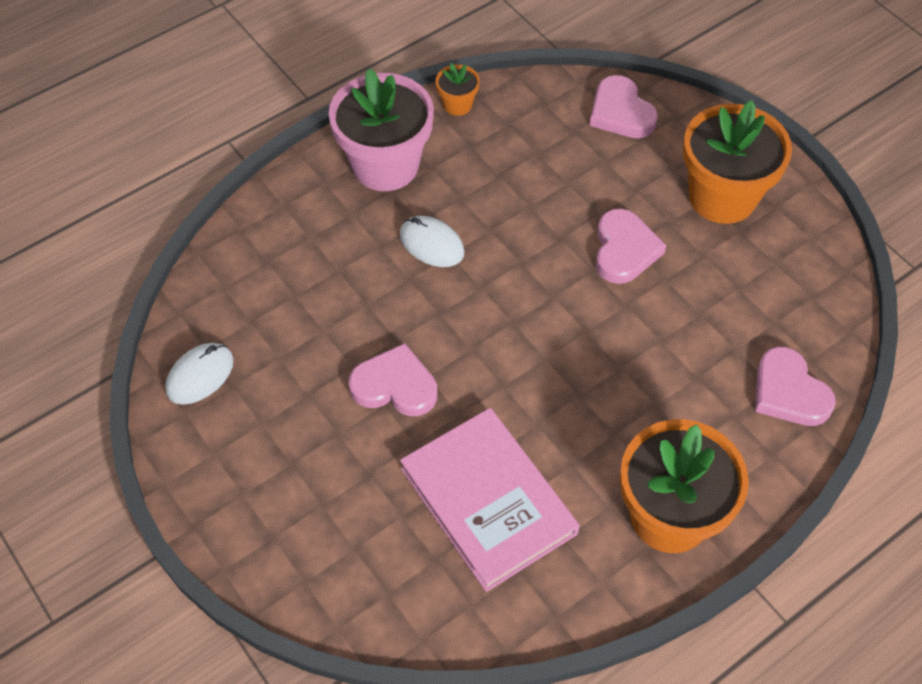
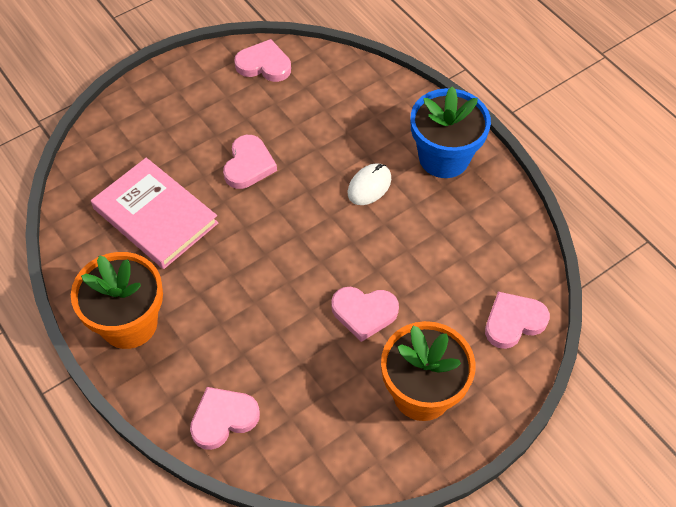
camera: 90 degrees right, 0 degrees up
(200, 375) = (264, 65): white mouse -> pink heart
(385, 165) = (444, 157): pink flower pot -> blue flower pot
(457, 104) = (511, 204): orange flower pot -> none
(488, 501) = (155, 216): pink book -> pink book turned 75 degrees clockwise

